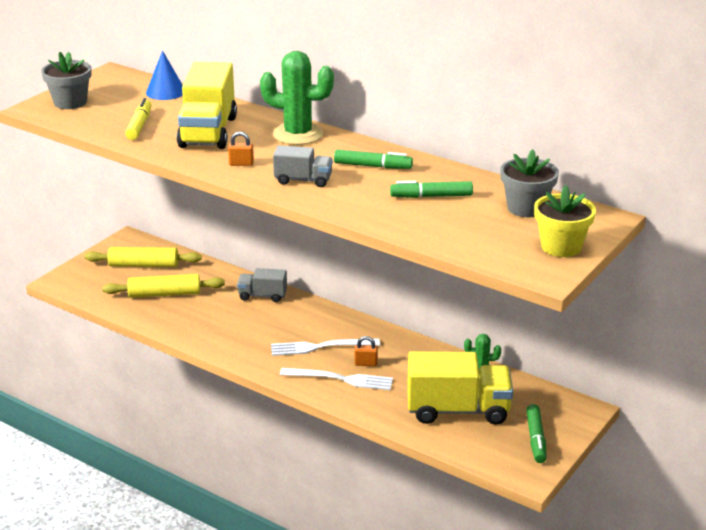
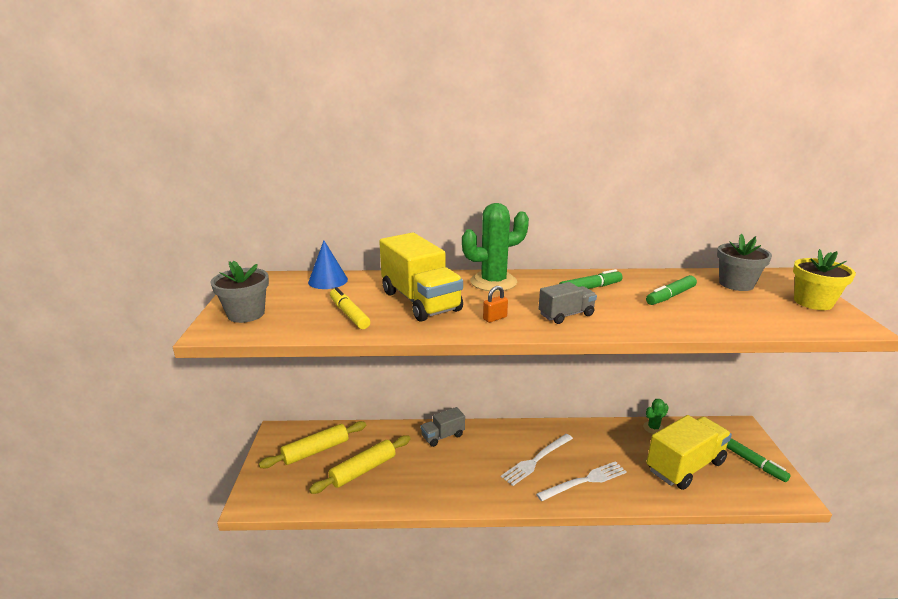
camera: 35 degrees left, 5 degrees down
(366, 363) = (582, 458): orange padlock -> none

